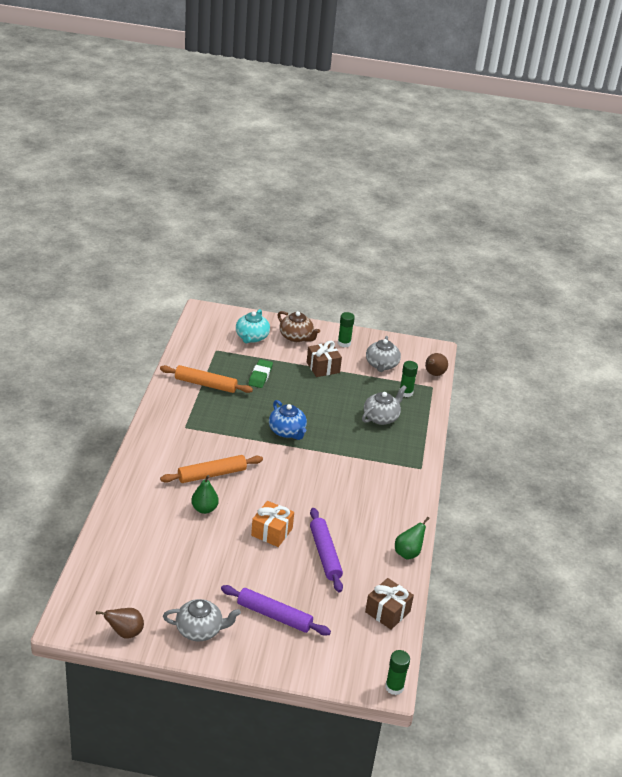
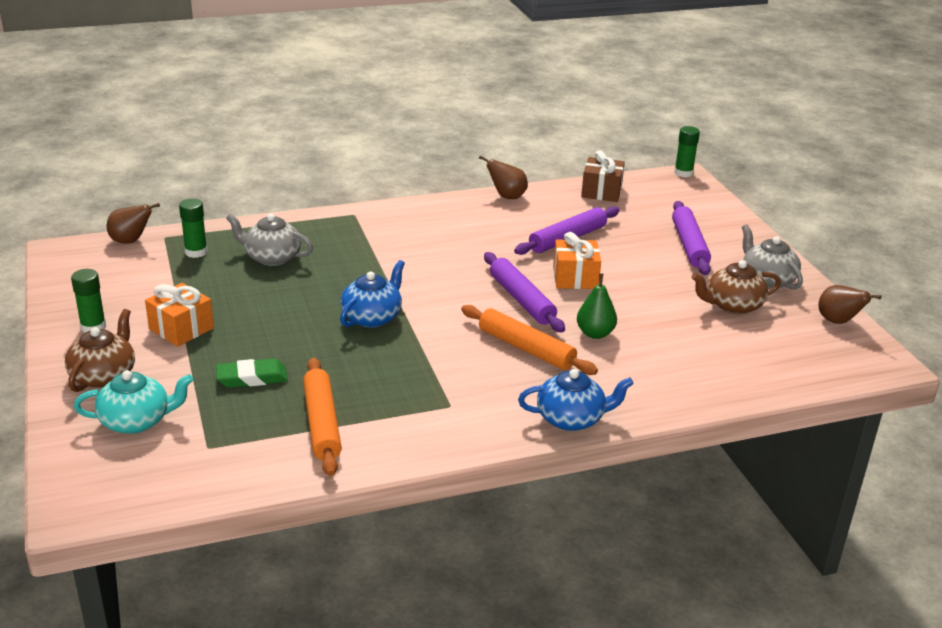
camera: 115 degrees left, 5 degrees down
(139, 462) = (571, 419): none -> blue teapot
(184, 590) = (732, 305): none -> brown teapot
(263, 496) = (522, 300): none -> purple rolling pin
(323, 367) = (181, 329): brown gift -> orange gift
(381, 365) = (136, 283): grey teapot -> none
(408, 553) = (507, 196): green pear -> brown pear

